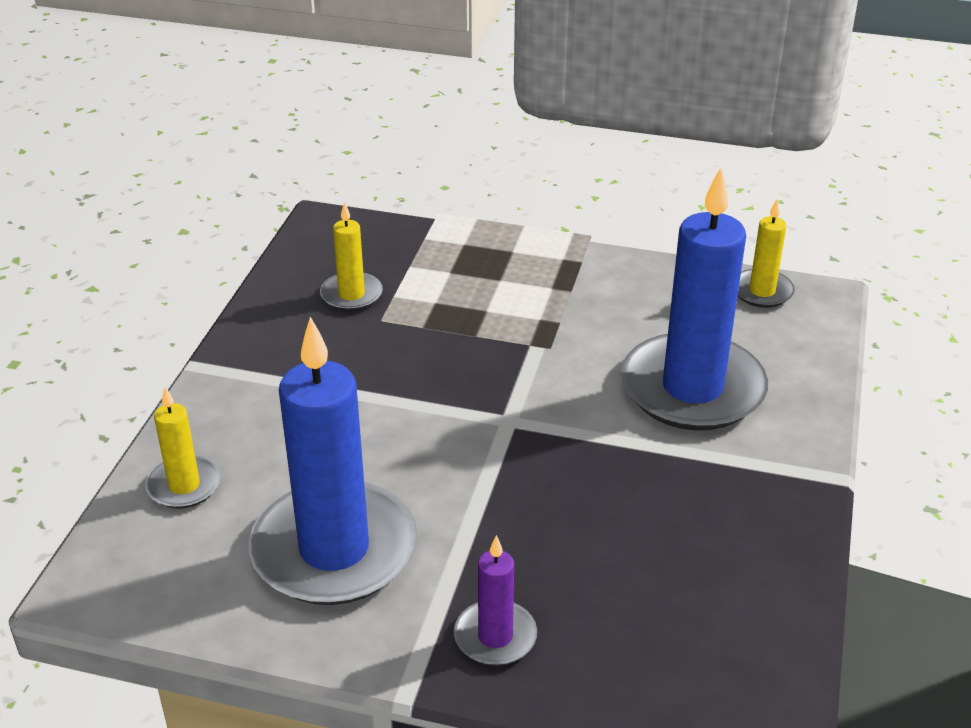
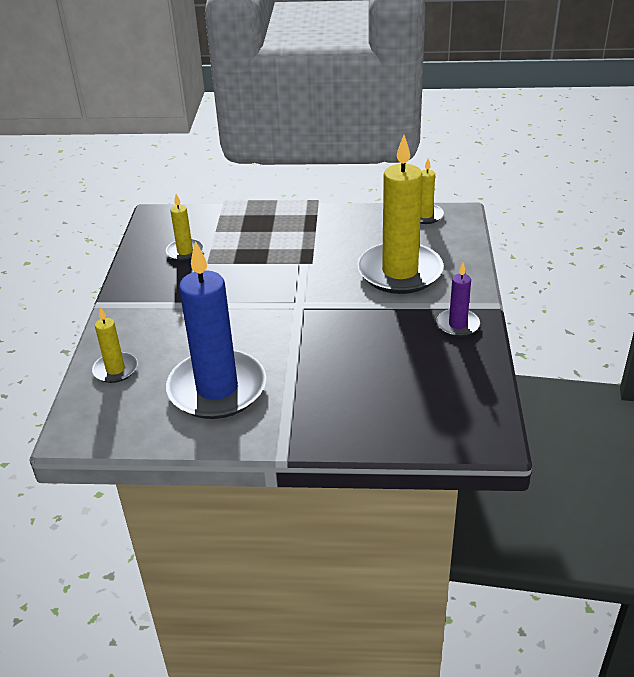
camera: 10 degrees left, 0 degrees up
(495, 636) = (324, 417): purple candle -> purple candle (457, 325)
(692, 388) = (400, 272): blue candle -> yellow candle

